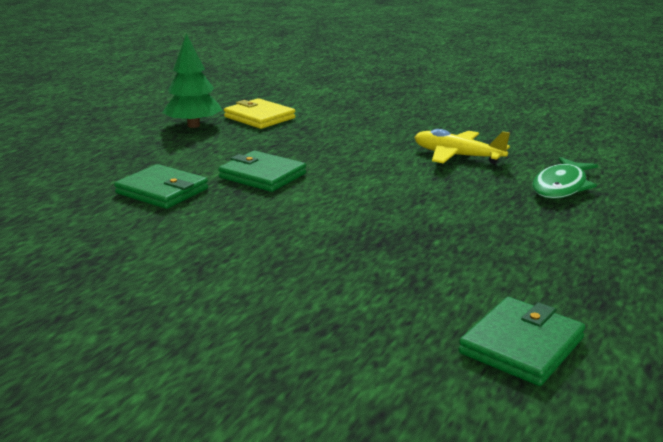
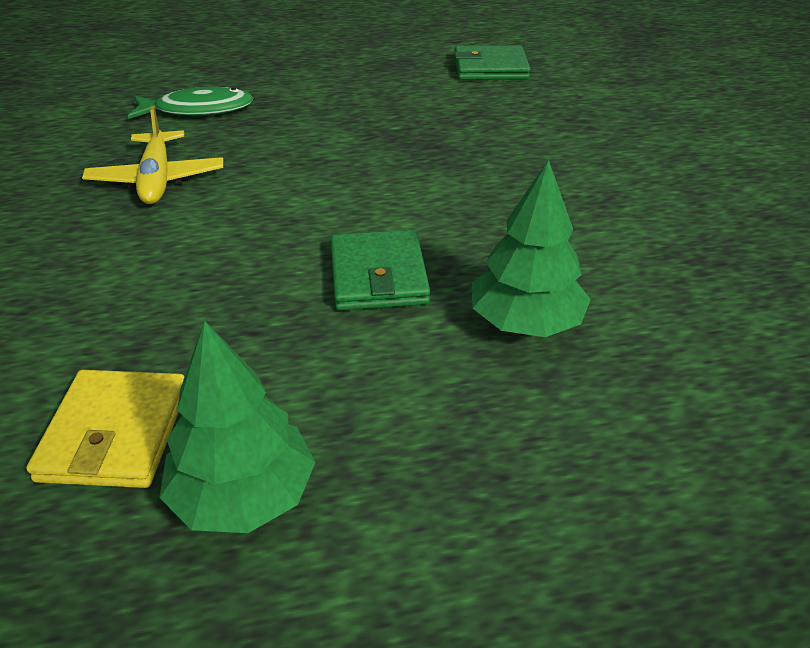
camera: 130 degrees left, 15 degrees up
(162, 191) = (525, 323): green wallet -> green tree

